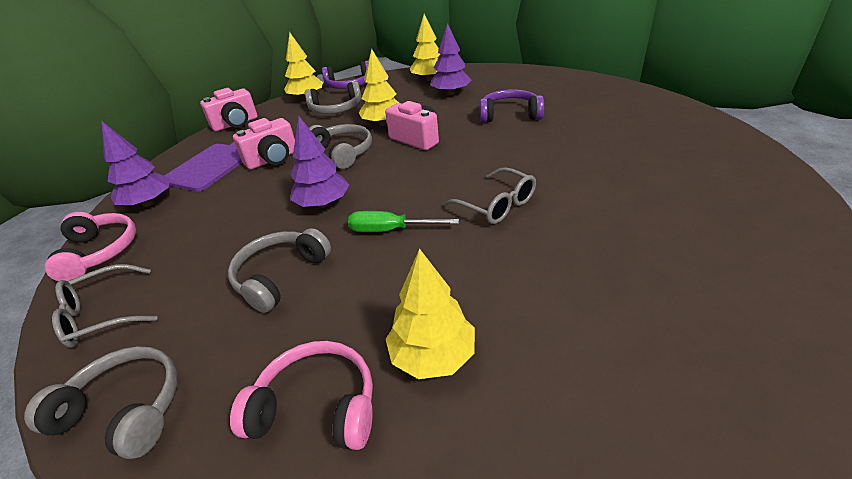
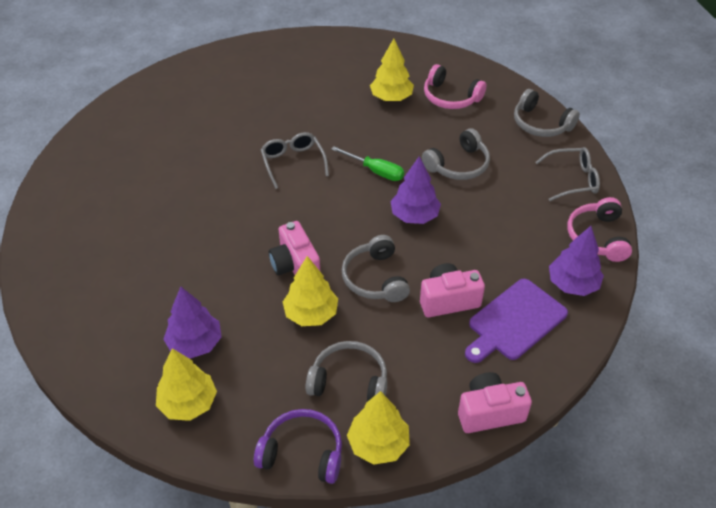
camera: 160 degrees left, 10 degrees up
(509, 115) = (181, 262): purple headphones -> none

